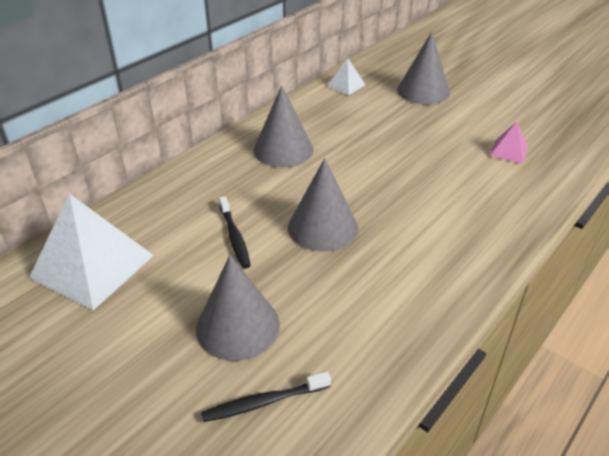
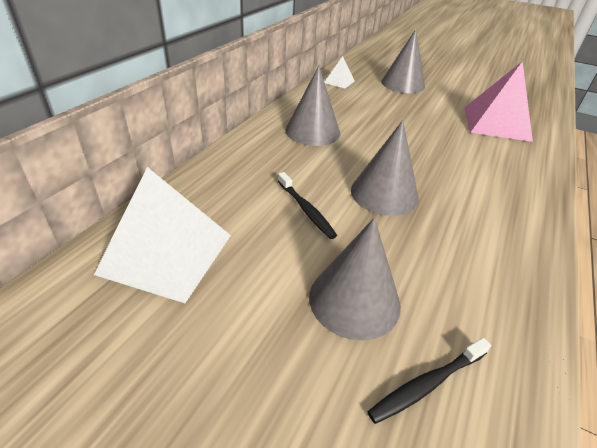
camera: 15 degrees left, 0 degrees up
(509, 151) = (496, 123): pink pyramid -> pink pyramid, size x2.11

